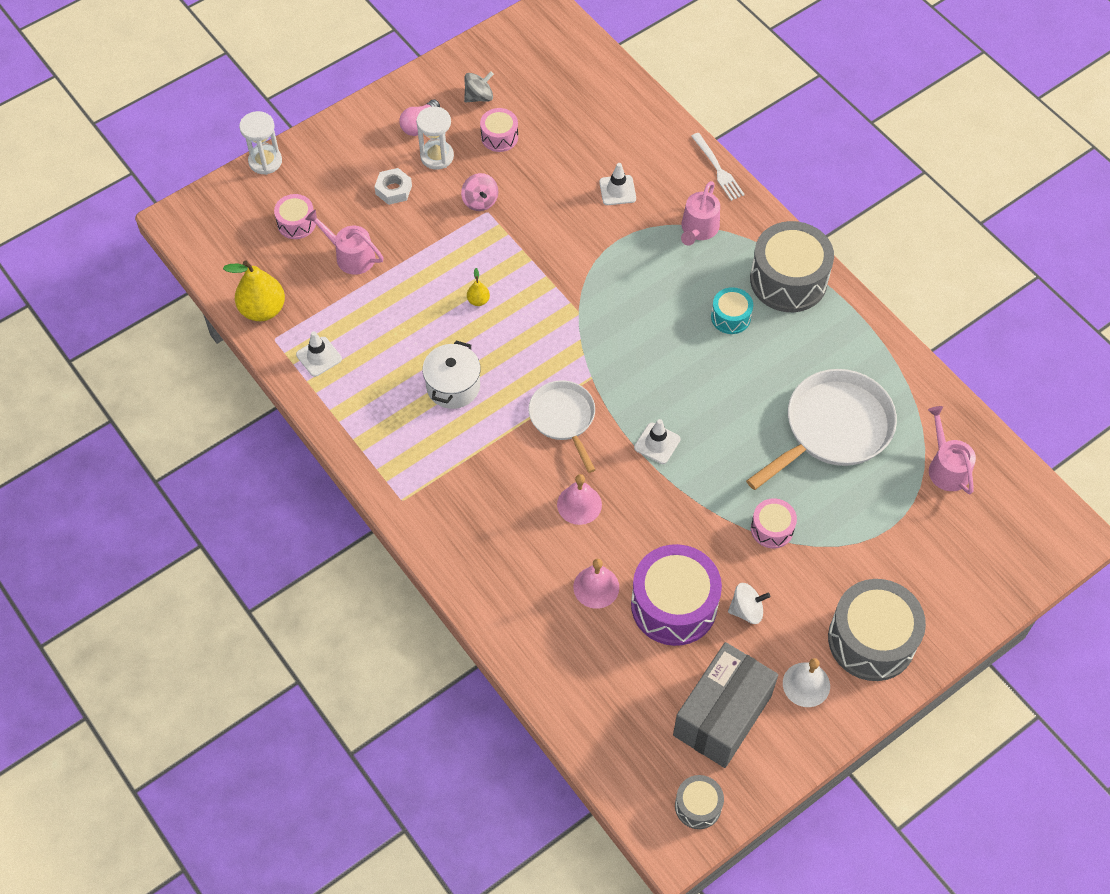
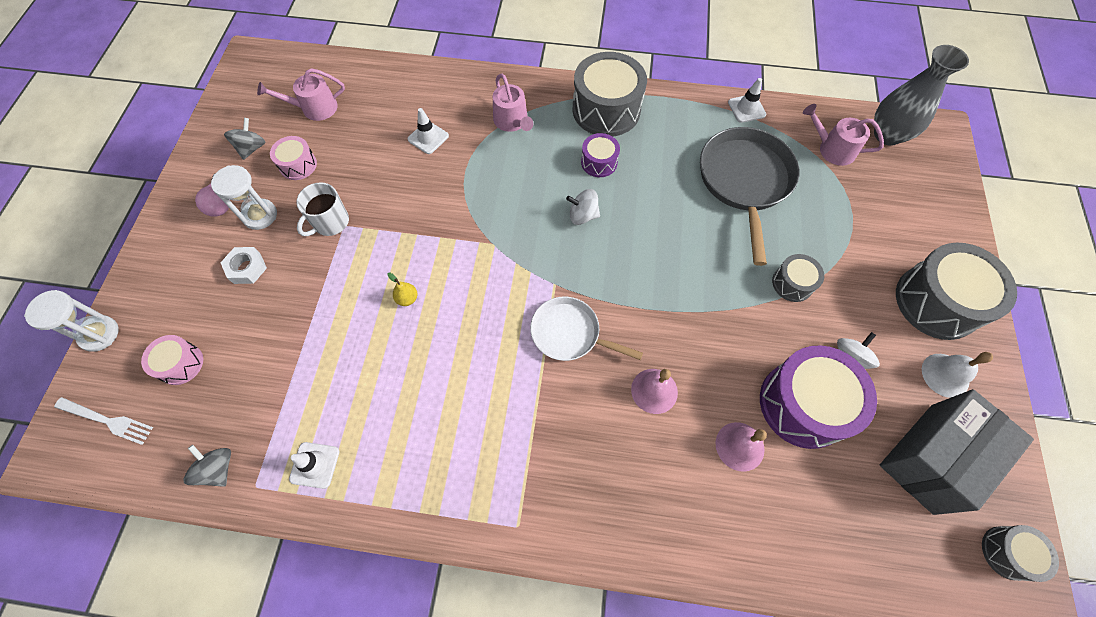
camera: 45 degrees left, 5 degrees up
(263, 309) = (218, 469): yellow pear -> grey spinning top
(351, 256) = (260, 351): pink watering can -> pink watering can (314, 108)
(453, 386) = (458, 385): white pot -> none
(480, 201) = (330, 222): pink spinning top -> white mug
(657, 443) = (653, 292): white traffic cone -> white traffic cone (746, 108)
(669, 346) = (583, 215): none -> white spinning top
(718, 169) = (482, 75): white fork -> white fork (108, 421)
(722, 715) = (932, 458): grey box -> grey box turned 60 degrees clockwise
(730, 317) = (599, 162): turquoise drum -> purple drum
(772, 529) = (792, 283): pink drum -> grey drum
(832, 429) = (744, 182): white pan -> grey pan
(1015, 497) = (887, 135): none -> grey vase

